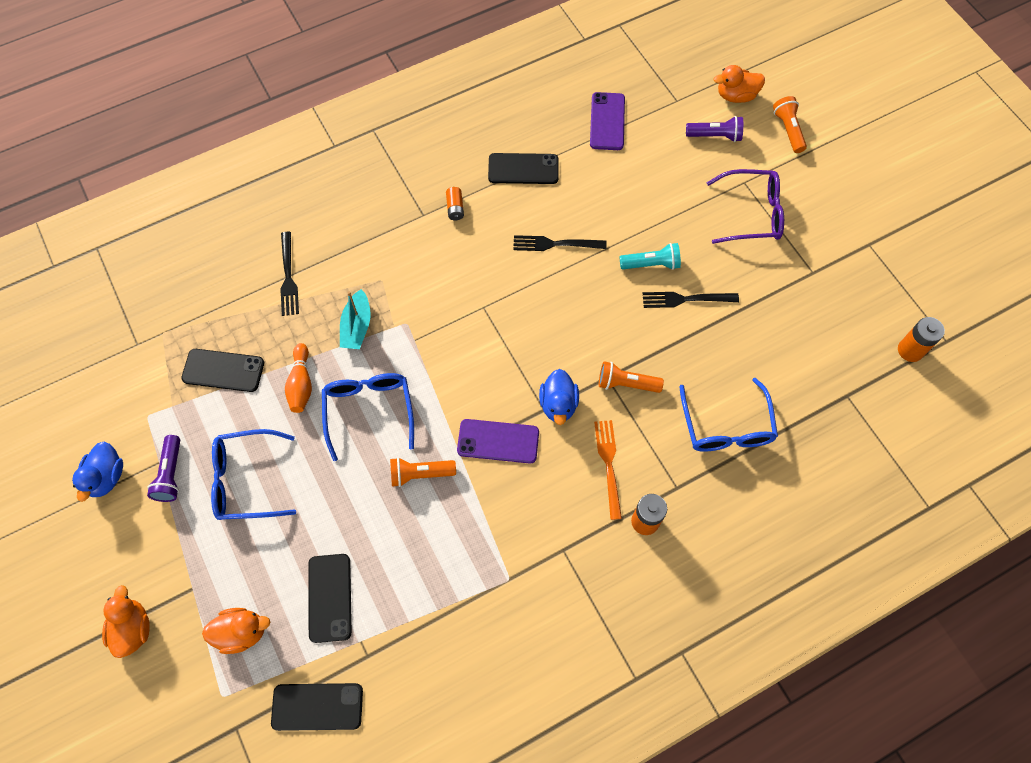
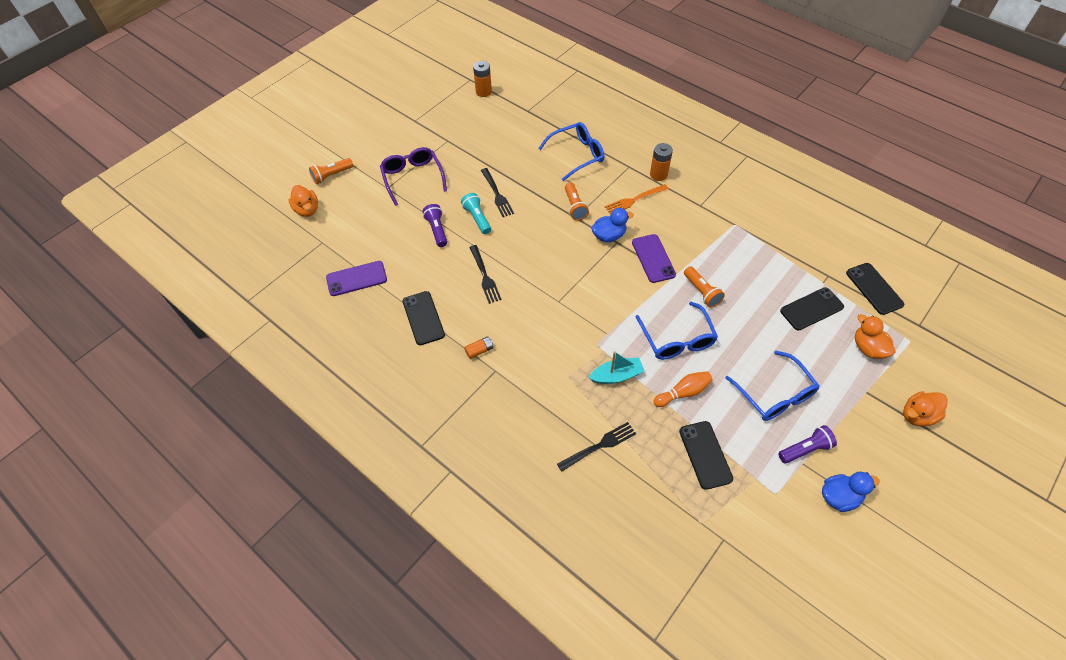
camera: 110 degrees left, 10 degrees down
(369, 411) = (677, 339): blue glasses -> blue glasses turned 75 degrees counterclockwise
(715, 136) = (350, 212): purple flashlight -> purple flashlight (437, 230)

